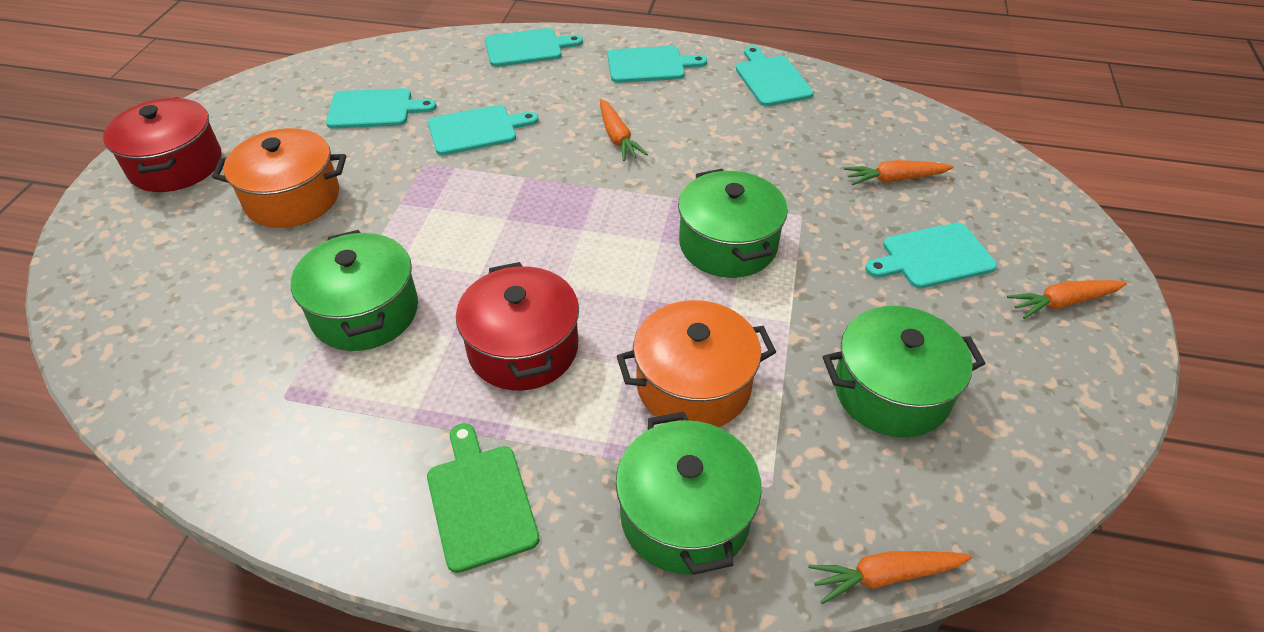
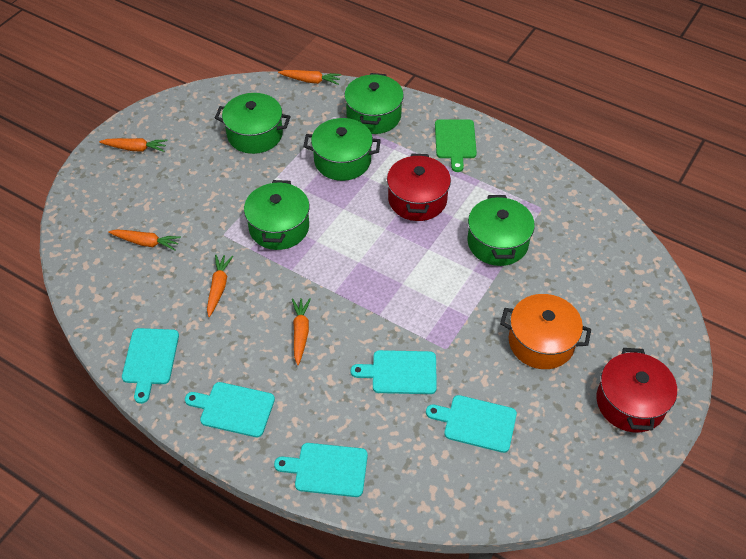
camera: 160 degrees left, 5 degrees up
(693, 385) = (342, 161): orange pot -> green pot
(753, 155) = (218, 287): none -> orange carrot
(933, 257) = (174, 188): turquoise cutting board -> none

